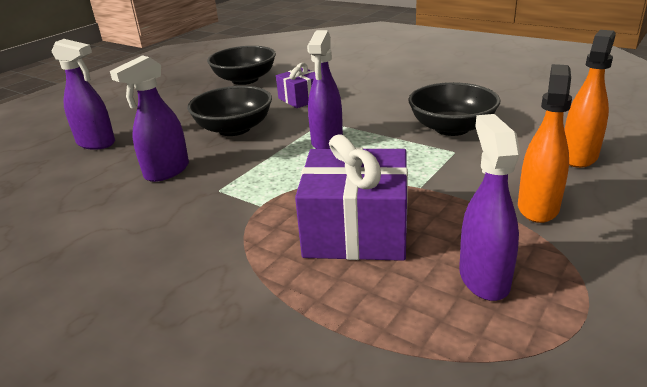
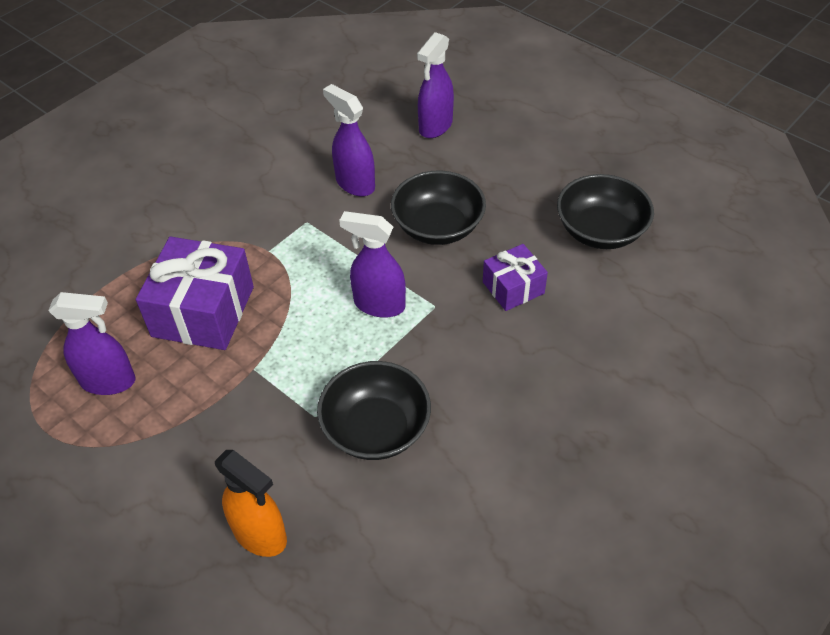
camera: 95 degrees right, 20 degrees up
(538, 207) = (181, 453): orange spray bottle -> none

